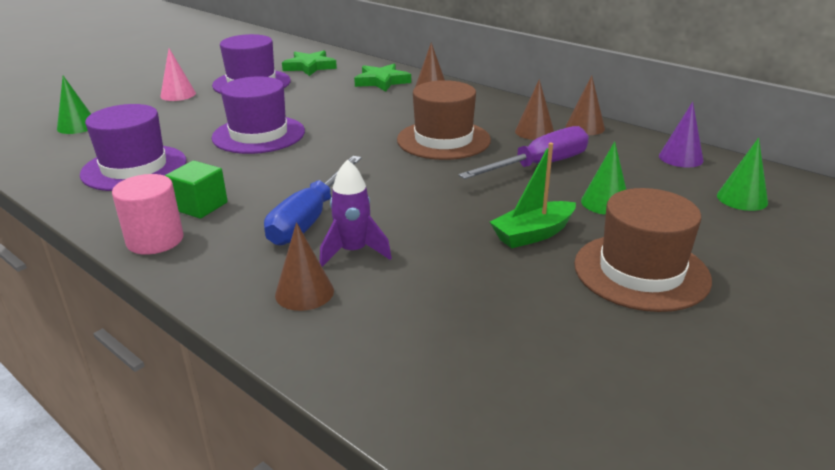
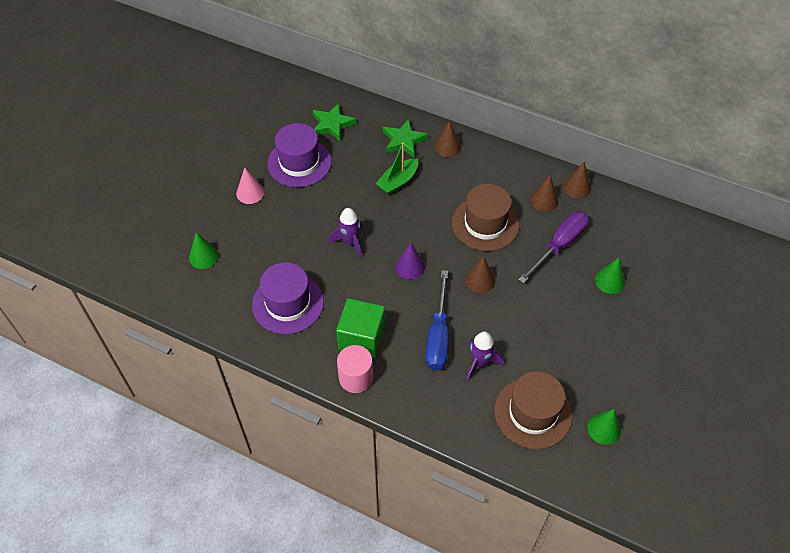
camera: 15 degrees left, 25 degrees up
(200, 206) = (362, 338): green cube -> green cube, size x1.52
(258, 135) = (350, 242): purple hat -> purple rocket
(304, 292) = (469, 404): brown cone -> brown cone (480, 280)
(533, 234) = (576, 323): green boat -> green boat (398, 181)
(641, 272) = (642, 345): brown hat -> brown hat (533, 413)
(680, 158) = (646, 217): purple cone -> purple cone (410, 267)
(742, 199) = (688, 260): green cone -> green cone (604, 428)

